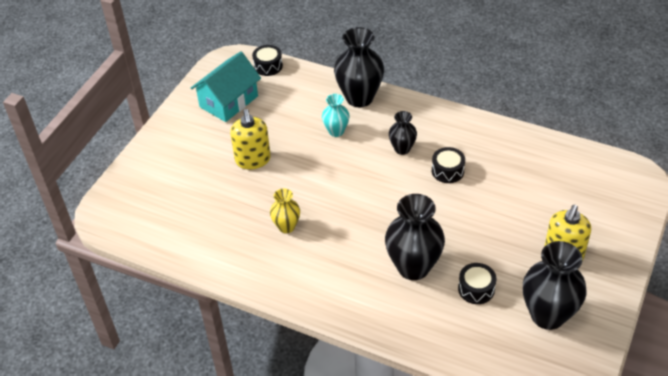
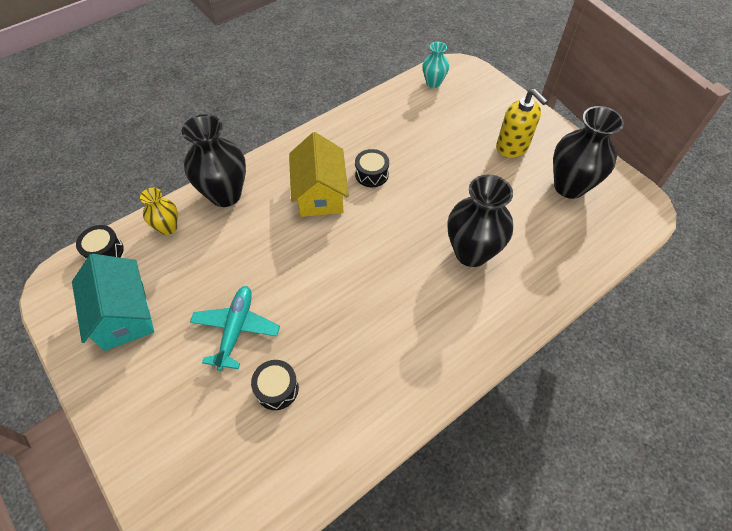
camera: 65 degrees left, 10 degrees up
(253, 160) = (236, 329): yellow soap dispenser -> turquoise plane
(286, 226) = (356, 338): yellow vase -> yellow vase (168, 227)
(336, 131) = (255, 234): turquoise vase -> turquoise vase (433, 83)
(402, 149) = (320, 193): black vase -> yellow house
(476, 289) = (520, 219): black drum -> black drum (277, 388)

